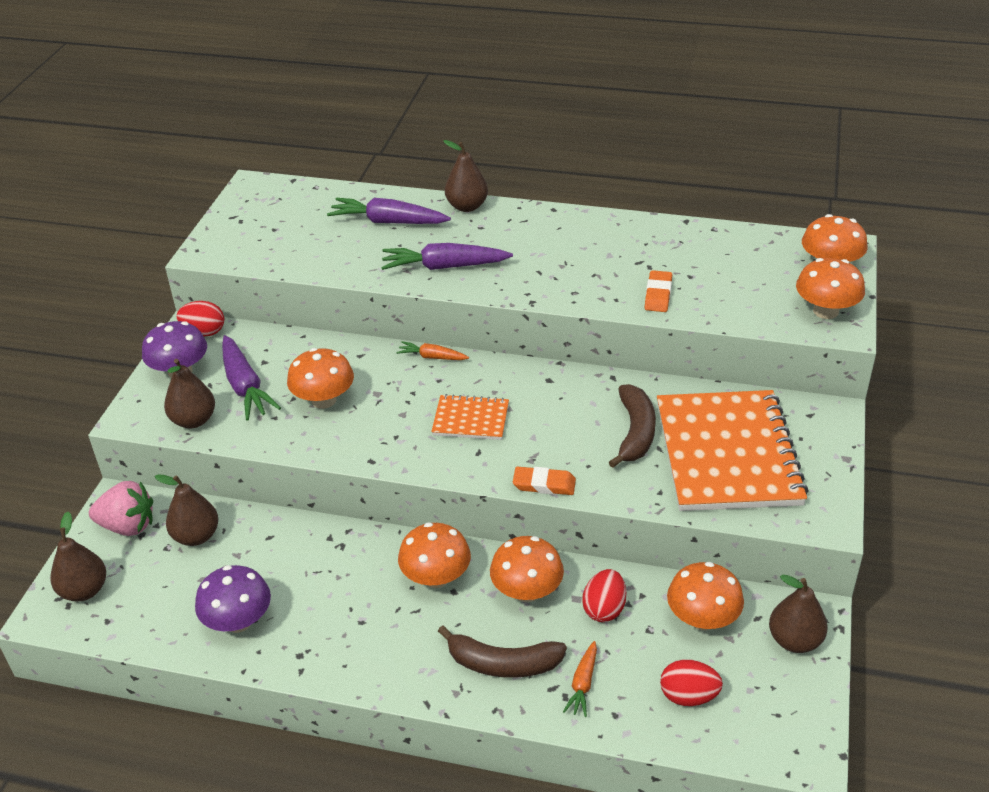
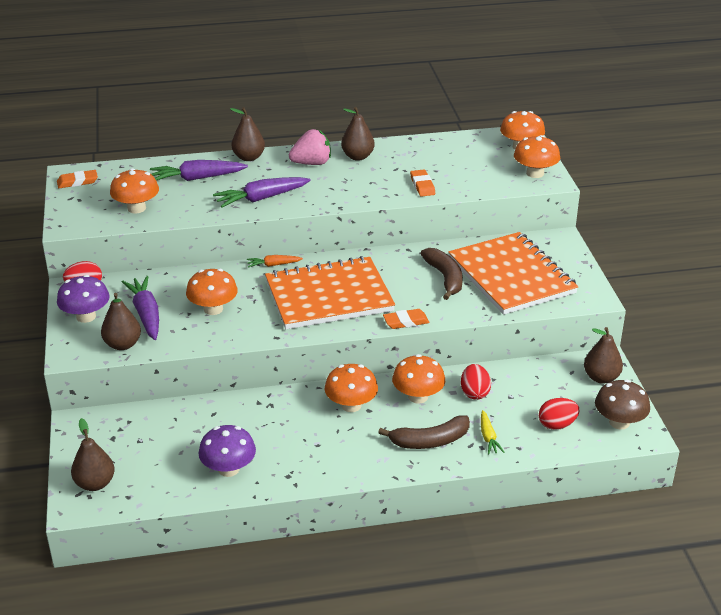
camera: 25 degrees left, 5 degrees down
(128, 526) = (98, 435): pink strawberry -> pink strawberry (312, 163)
(196, 536) = (157, 427): brown pear -> brown pear (357, 156)
(245, 386) = (146, 314): purple carrot -> purple carrot turned 150 degrees counterclockwise
(254, 197) = (77, 182): none -> orange eraser
(471, 419) = (329, 296): orange notebook -> orange notebook, size x2.12
(583, 684) = (488, 437): orange carrot -> yellow carrot
(702, 618) = (539, 381): orange mushroom -> orange mushroom (136, 208)
(781, 722) = (619, 422): none -> brown mushroom

